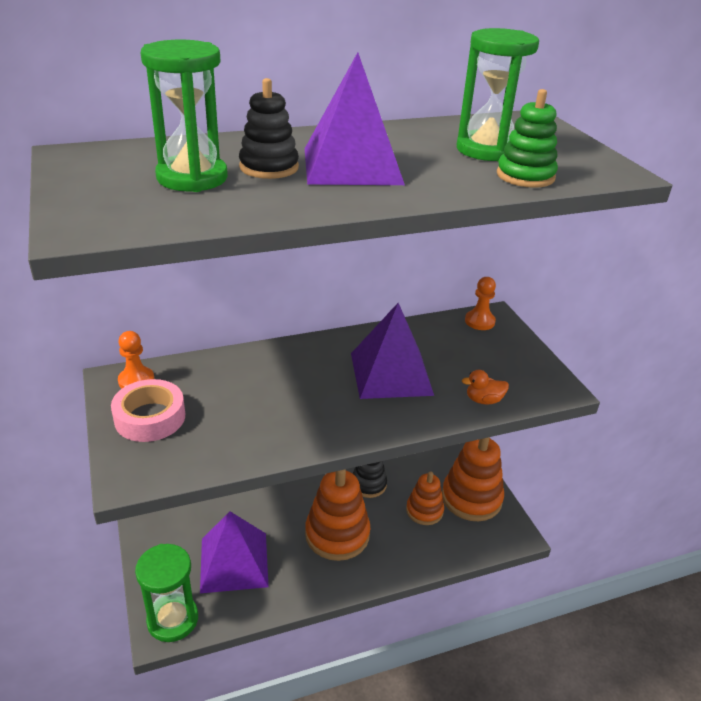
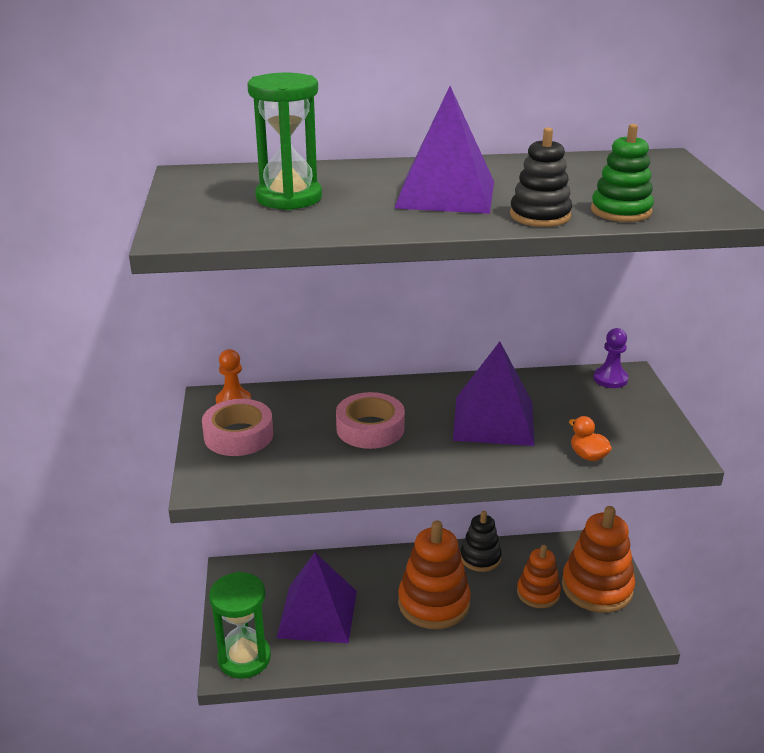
camera: 15 degrees right, 5 degrees down
(269, 167) = (364, 192): black stacking toy -> black stacking toy (540, 216)
(279, 395) = (370, 428): none -> pink tape
(479, 321) = (610, 379): orange pawn -> purple pawn
(483, 400) = (588, 456): orange duck -> orange duck turned 45 degrees clockwise
(486, 150) = (593, 185): green hourglass -> none

